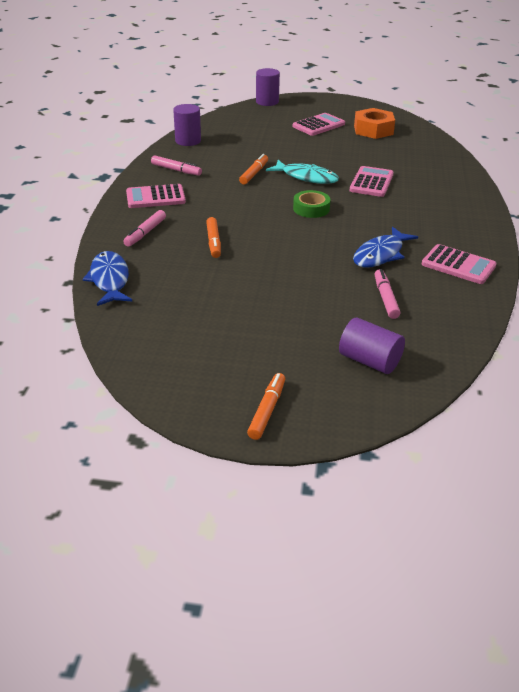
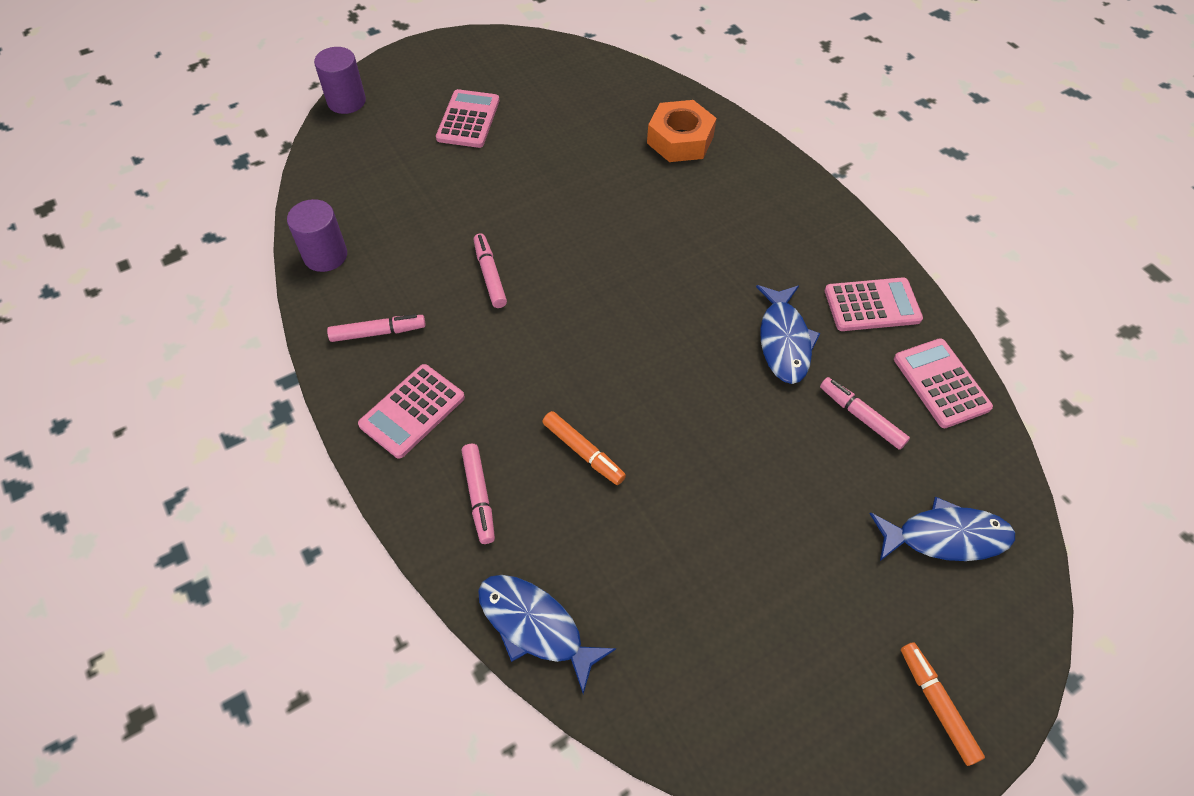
camera: 40 degrees left, 20 degrees up
(254, 173) = (490, 275): orange marker -> pink marker
(306, 177) = (561, 242): turquoise fish -> none
(311, 209) = (629, 304): green tape -> none
(369, 361) = (945, 537): purple cylinder -> blue fish
(371, 182) = (645, 206): pink calculator -> pink calculator (941, 383)
(373, 130) = (545, 93): orange nut -> orange nut (680, 140)

